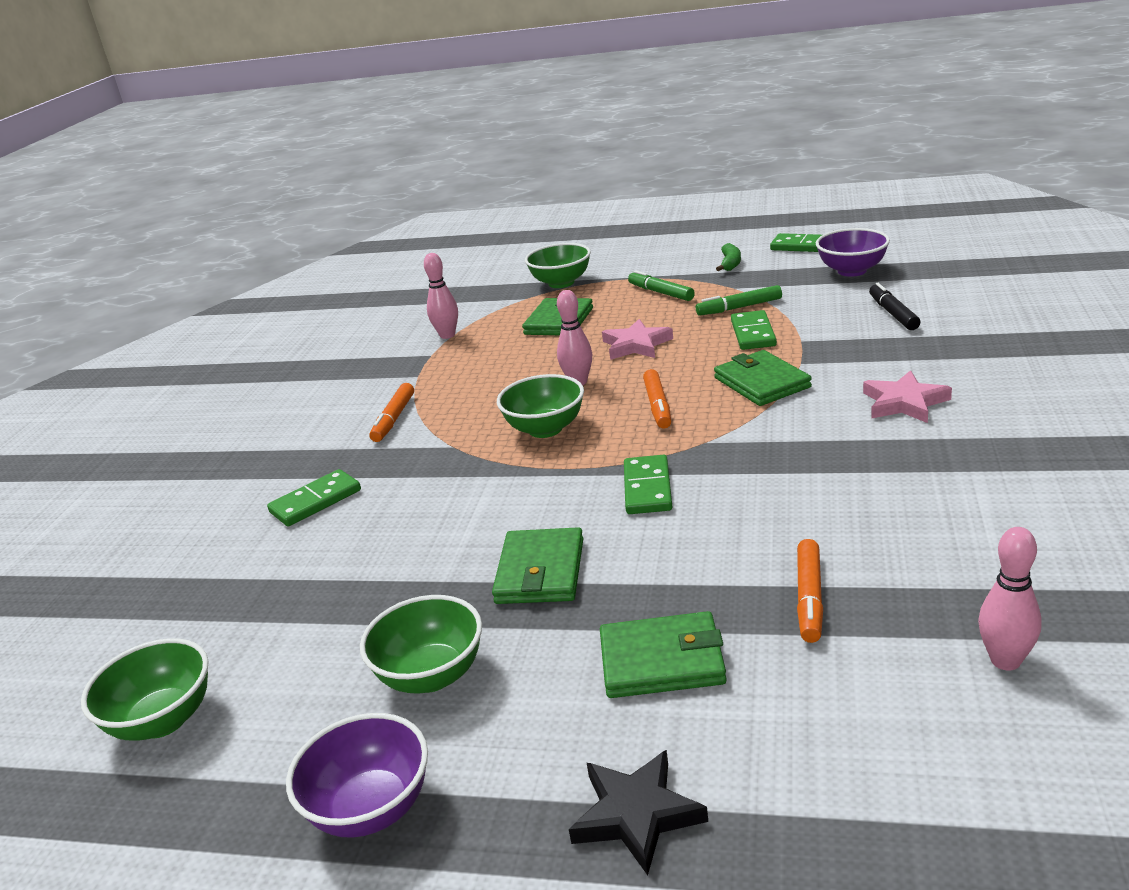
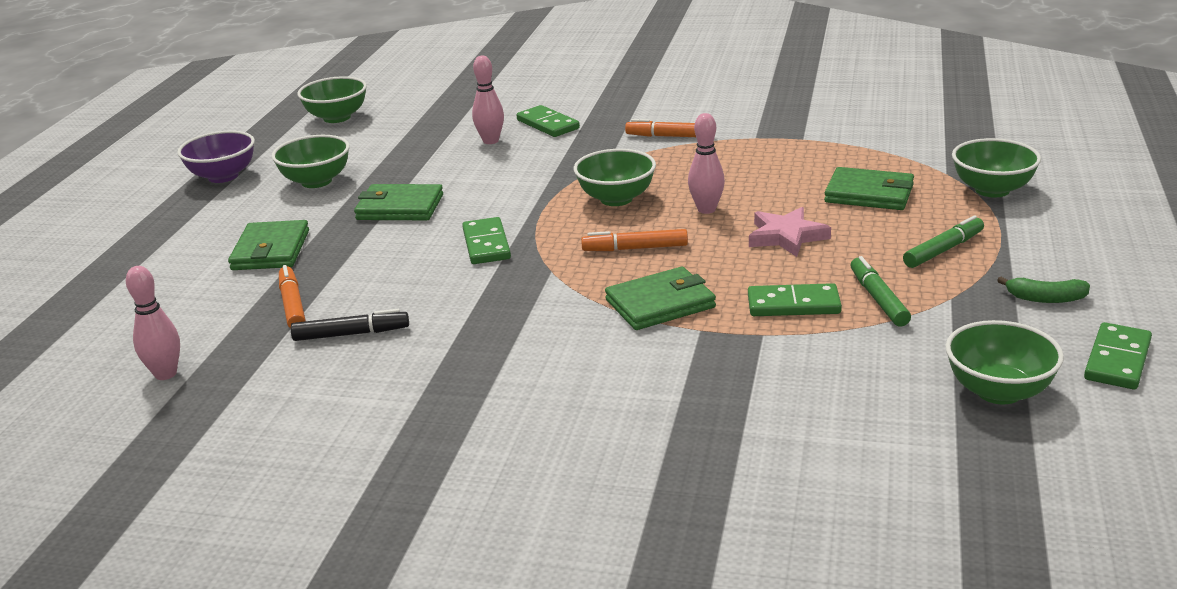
camera: 90 degrees right, 0 degrees up
(447, 335) = (849, 141): pink bowling pin -> pink bowling pin (491, 141)
(636, 815) = (155, 243): black star -> none
(647, 488) = (486, 244): green domino -> green domino turned 75 degrees clockwise
(809, 598) = (292, 305): orange marker -> orange marker turned 60 degrees clockwise
(852, 271) = (998, 391): purple bowl -> green bowl
(893, 313) = (824, 406): black marker -> black marker (351, 334)
(904, 403) = (572, 383): pink star -> none

